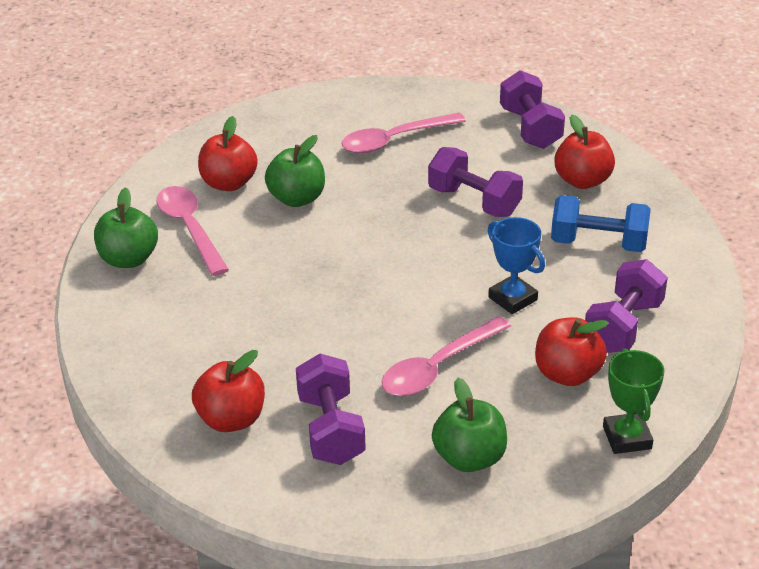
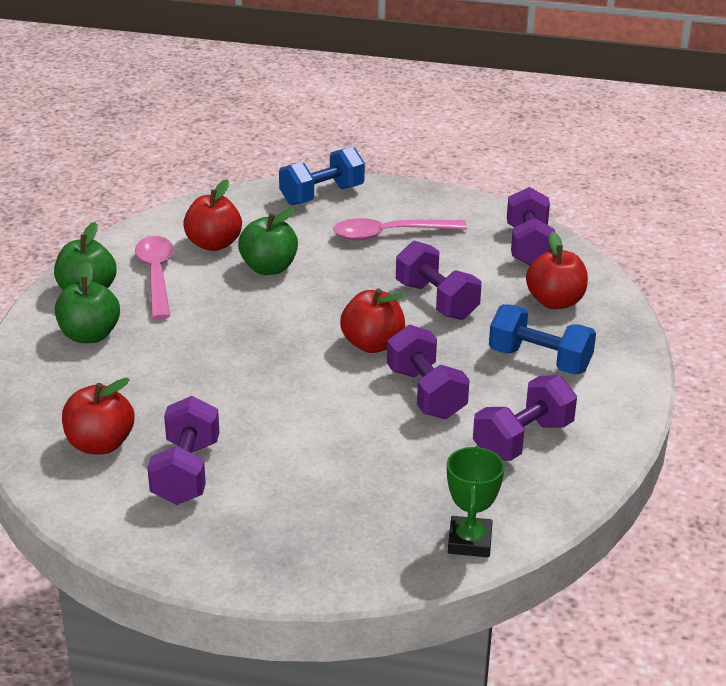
camera: 15 degrees right, 5 degrees down
(307, 110) = (322, 195): none -> blue dumbbell
(438, 367) = (318, 439): pink spoon -> none
(469, 458) = (303, 526): green apple -> green apple (89, 335)
(512, 298) = (426, 393): blue trophy -> purple dumbbell
(567, 374) = (442, 471): red apple -> red apple (372, 344)

